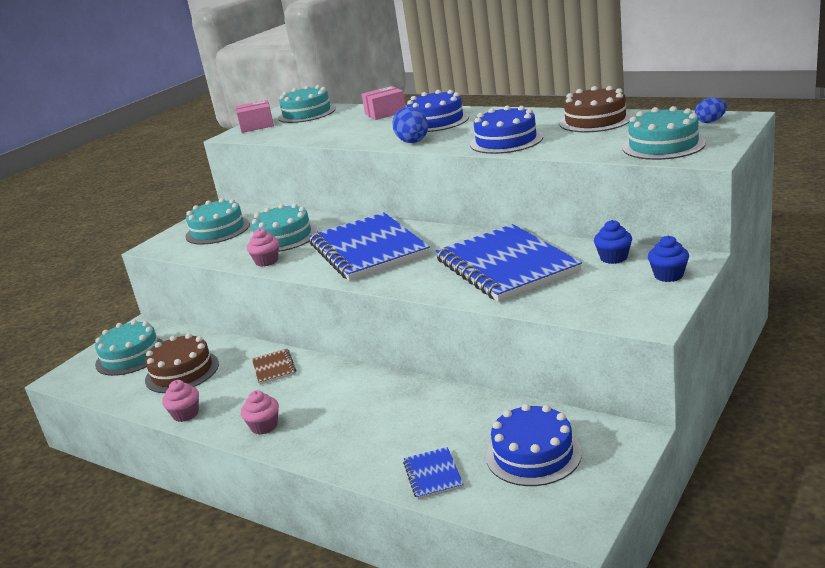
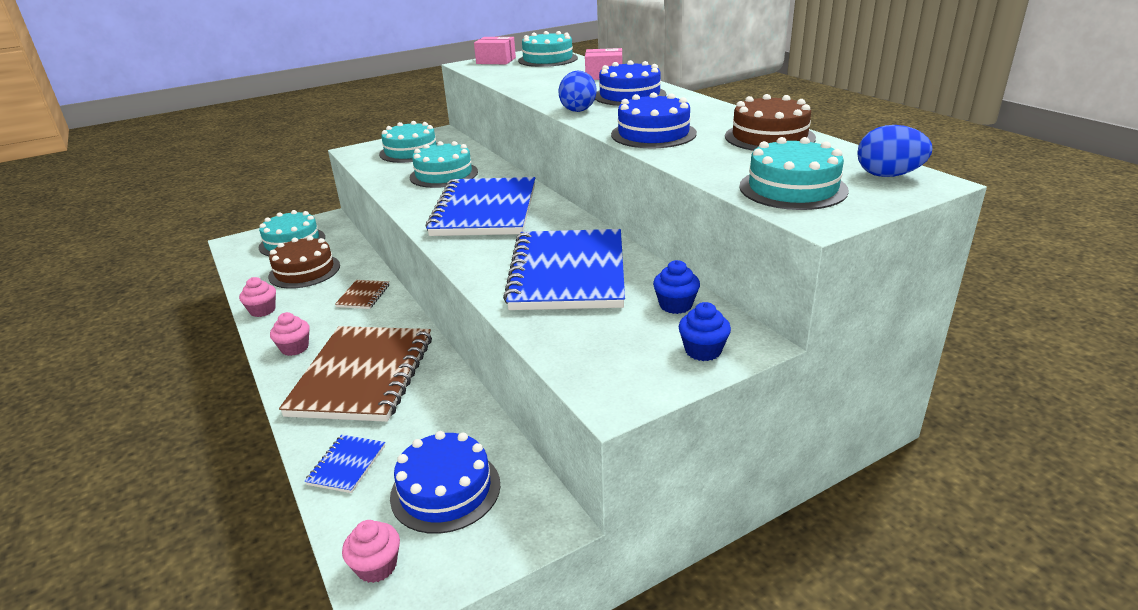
camera: 25 degrees right, 5 degrees up
(267, 261) = (402, 193): pink cupcake -> pink cupcake (377, 566)
(359, 418) = (363, 376): none -> brown notebook
(710, 121) = (888, 175): blue egg -> blue egg, size x1.57

